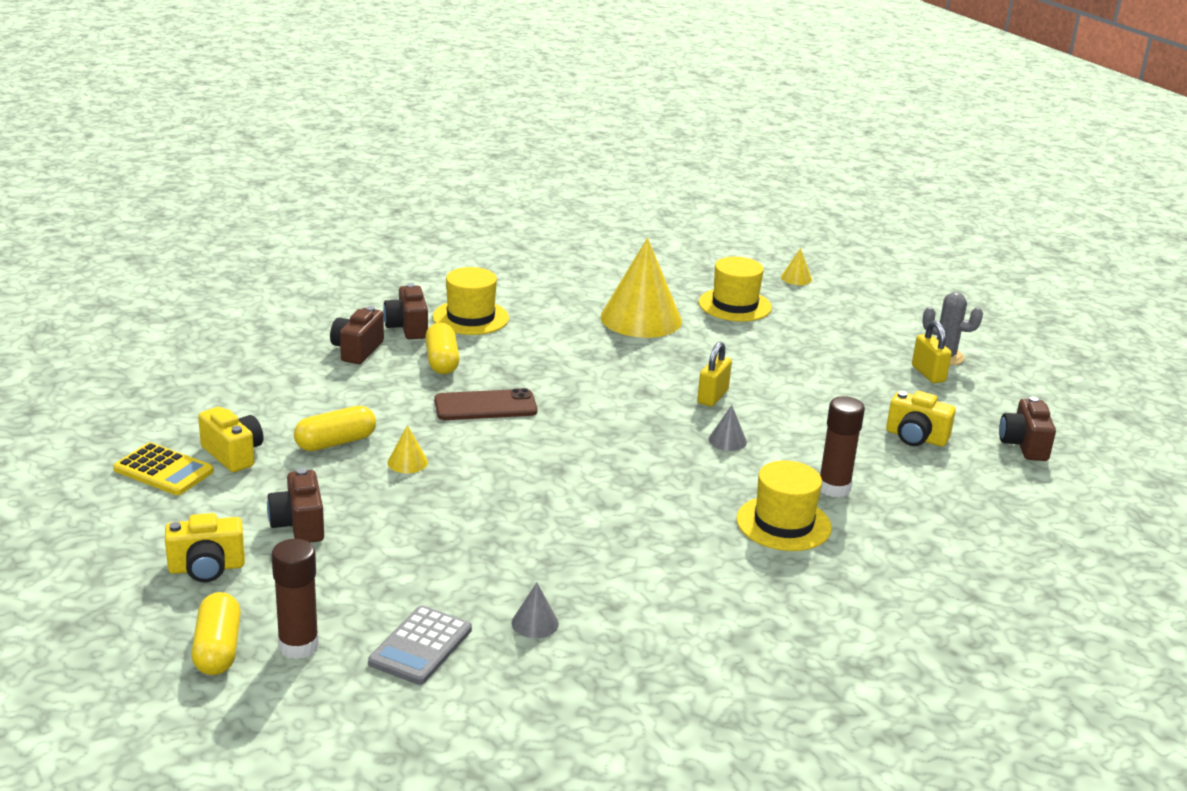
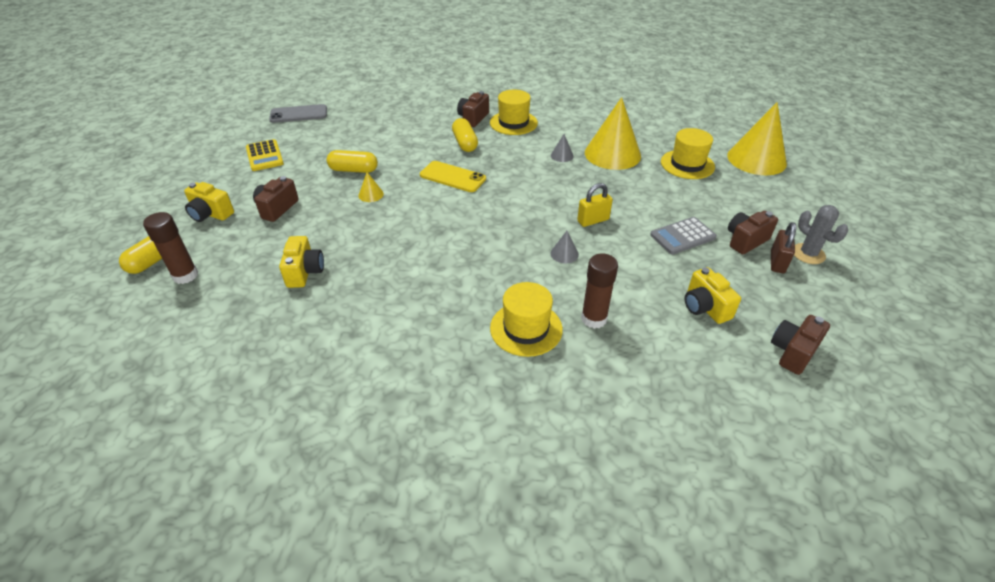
camera: 40 degrees right, 15 degrees up
(123, 399) = (298, 114): none -> grey phone
(233, 454) = (302, 159): yellow camera -> yellow camera (305, 272)
(357, 350) = (431, 123): brown camera -> brown camera (745, 241)
(421, 646) = (231, 305): grey calculator -> grey calculator (682, 236)
(442, 361) = (465, 143): yellow capsule -> yellow capsule turned 45 degrees counterclockwise
(485, 406) = (452, 177): brown phone -> yellow phone
(535, 623) = (300, 321): grey cone -> grey cone (562, 155)
(796, 278) = (756, 159): yellow cone -> yellow cone, size x2.45
(928, 374) = (777, 262): yellow padlock -> brown padlock

